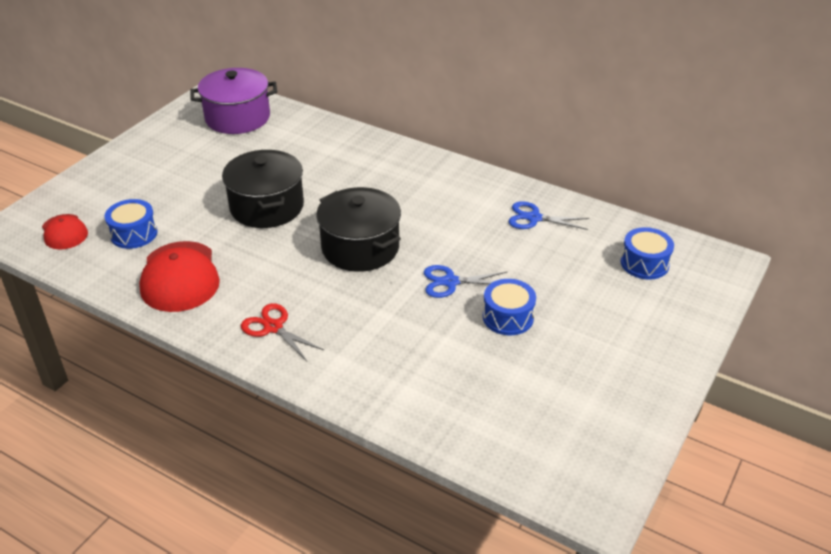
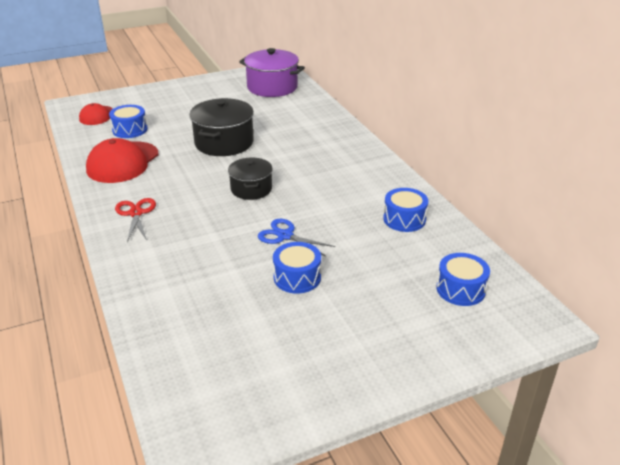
camera: 35 degrees right, 5 degrees down
(360, 247) = (251, 189): black pot -> black pot, size x0.63
(534, 218) = (404, 219): blue scissors -> blue drum

